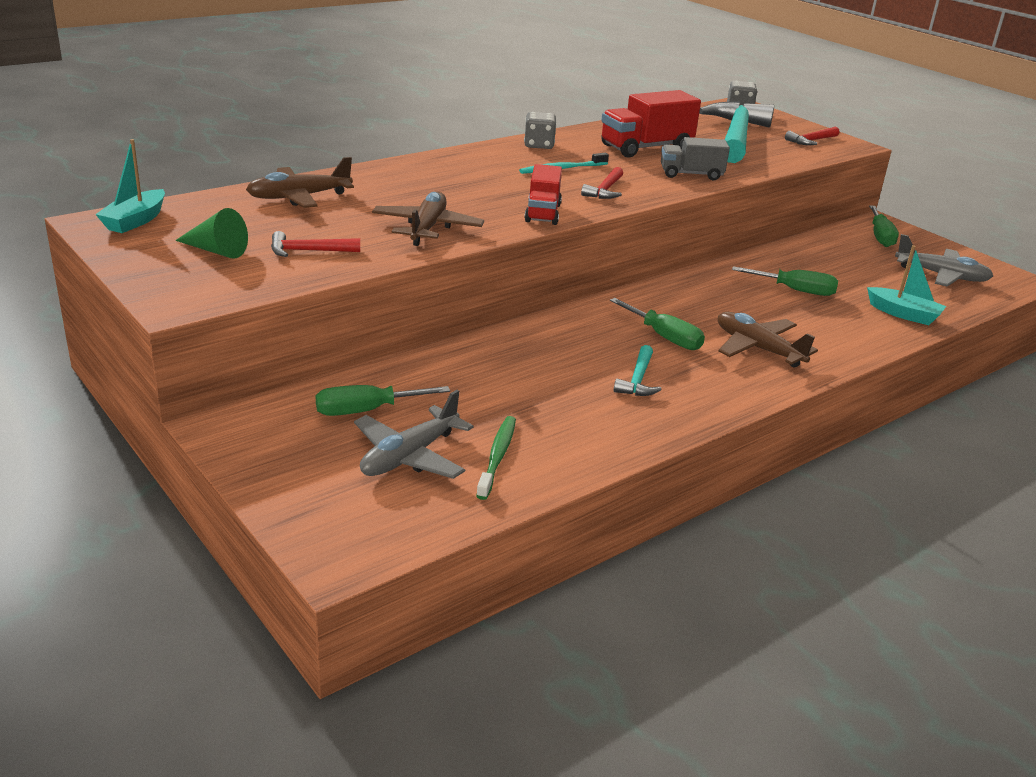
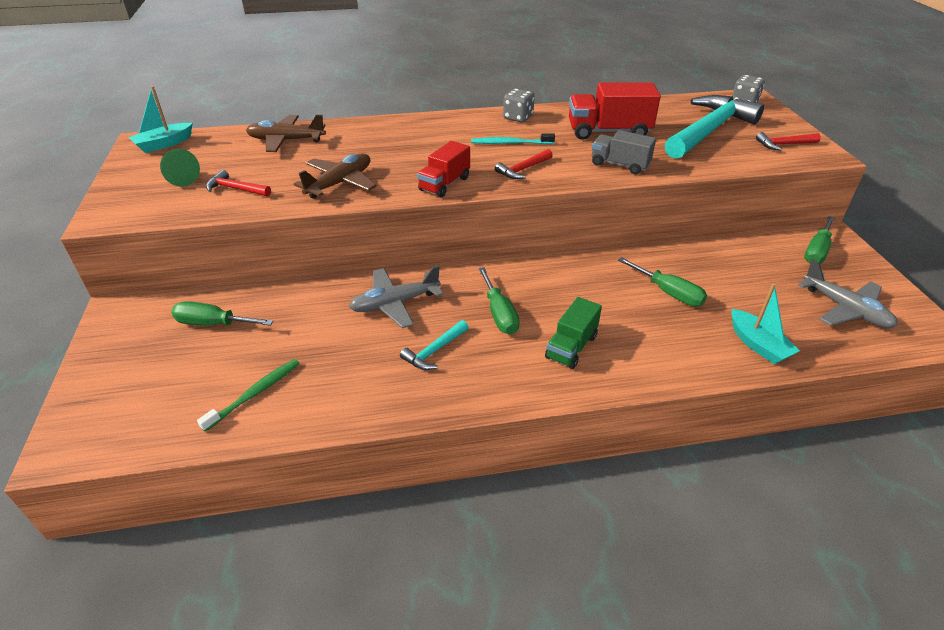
camera: 30 degrees right, 10 degrees up
(410, 456) = (198, 373): grey plane -> grey plane (395, 303)
(758, 348) = (571, 347): brown plane -> green truck

